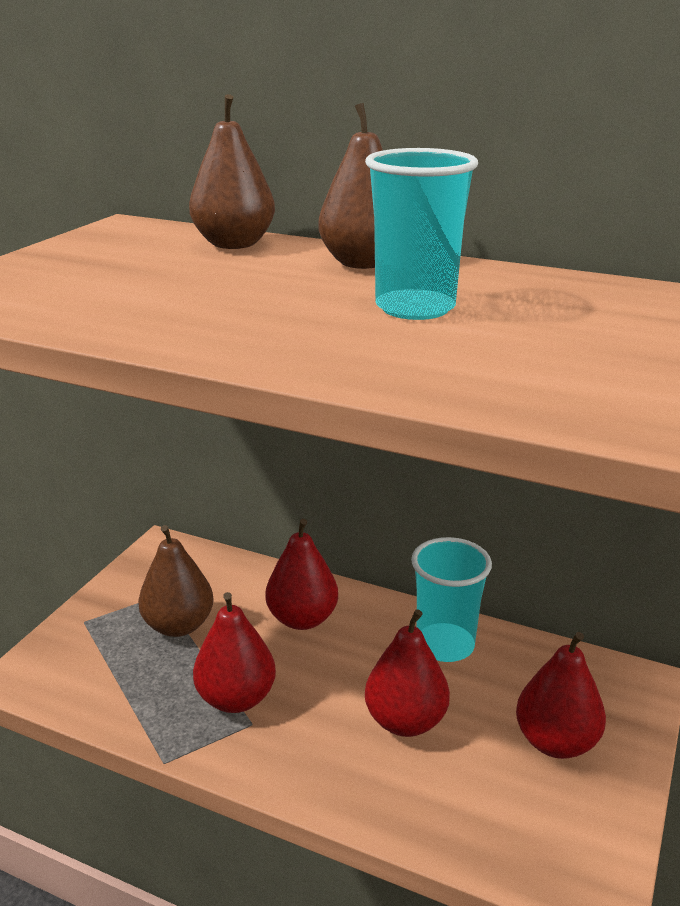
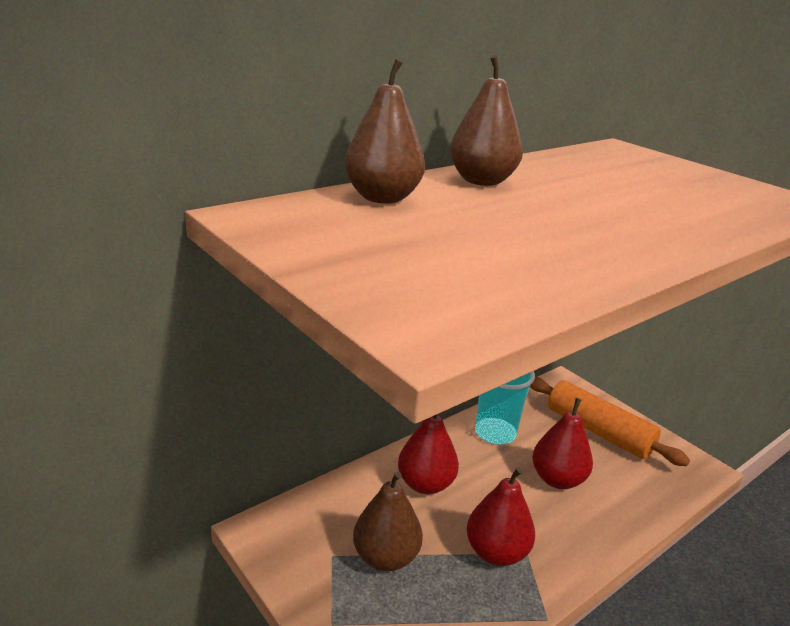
camera: 65 degrees left, 0 degrees up
(415, 308) = (593, 194): turquoise cup -> none
(556, 742) = (598, 431): red pear -> orange rolling pin

